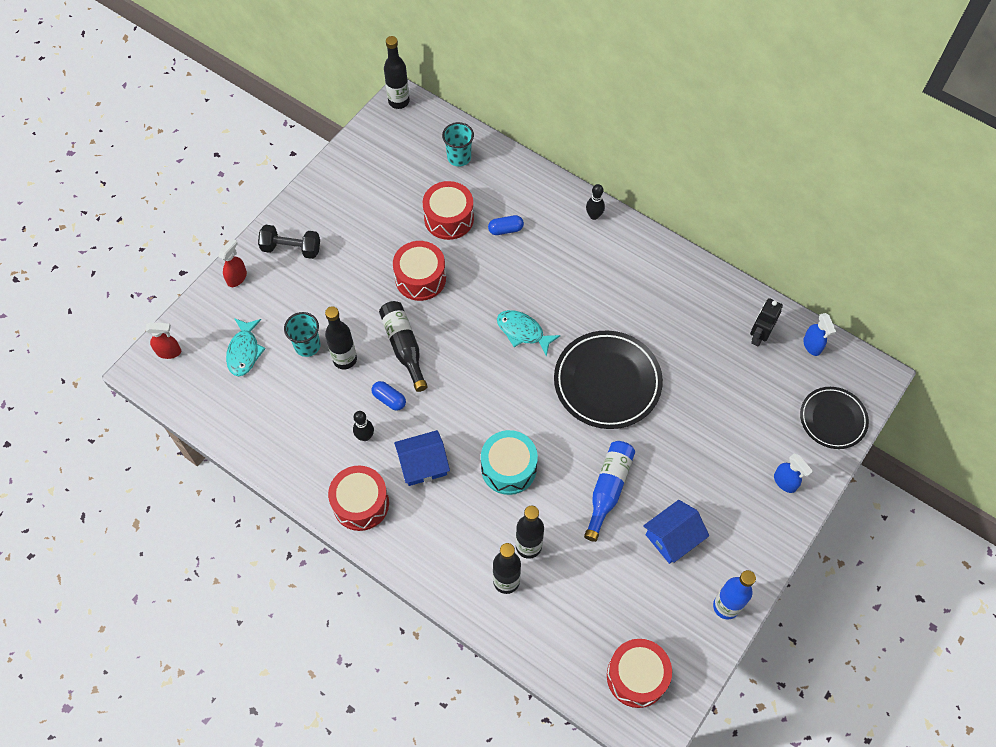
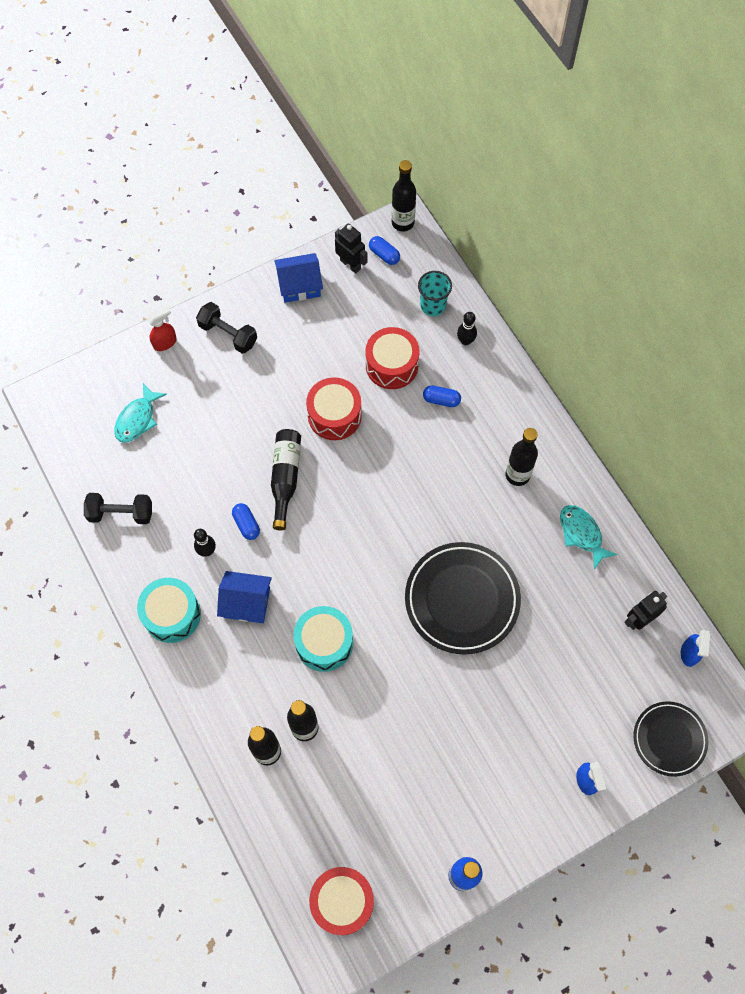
camera: 25 degrees right, 5 degrees up
(169, 352) = (71, 390): red spray bottle -> none
(270, 437) = (121, 513): none -> black dumbbell
(307, 346) = (197, 438): turquoise cup -> none
(345, 359) = (225, 467): black bottle -> black bottle (517, 475)
(361, 503) = (172, 614): red drum -> turquoise drum
(371, 151) = (350, 264): none -> black robot
(396, 133) = (384, 255): none -> blue capsule
(523, 332) = (406, 512): turquoise fish -> turquoise fish (582, 534)
(594, 216) = (536, 422): black bowling pin -> black bowling pin (465, 341)
(608, 489) = (408, 707): blue bottle -> none
(672, 537) = (446, 784): blue house -> blue house (299, 285)

